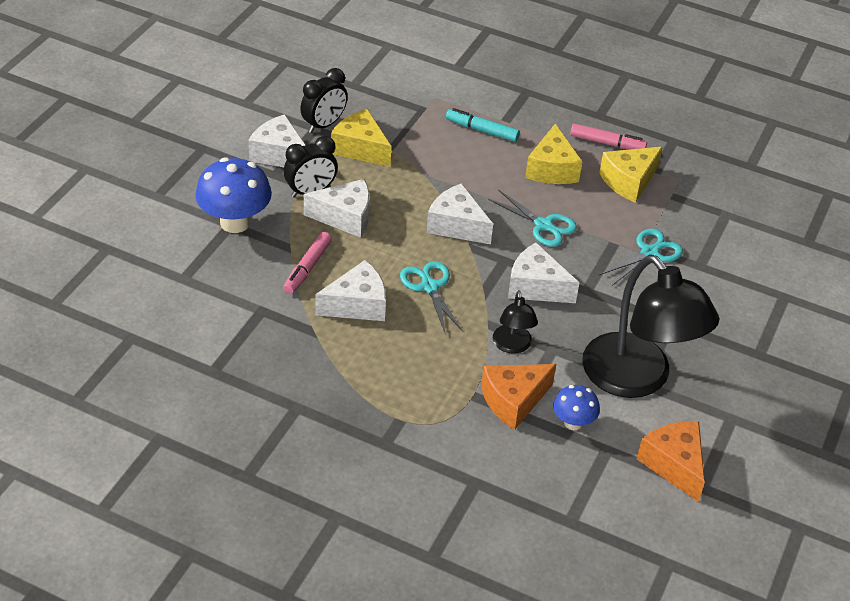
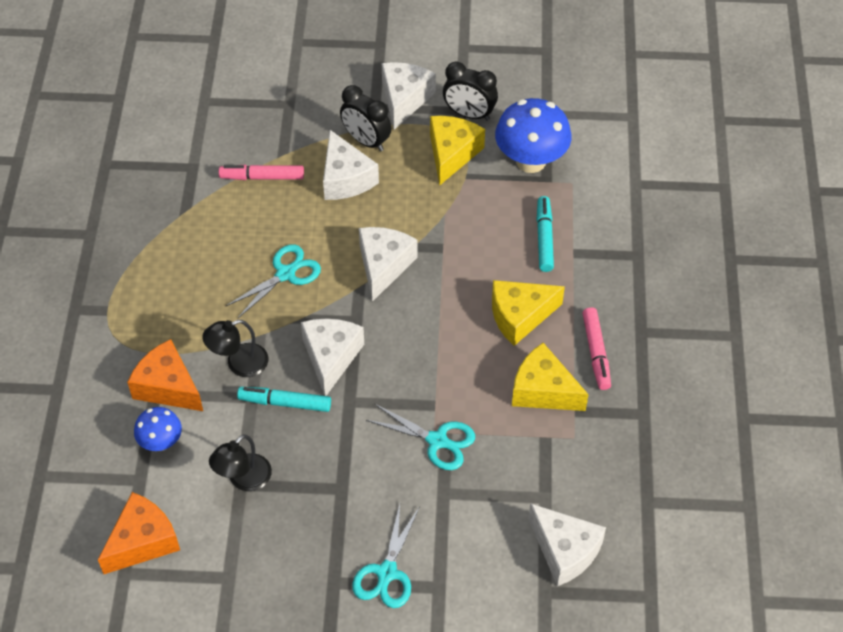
camera: 70 degrees right, 10 degrees up
(235, 222) = (293, 105): blue mushroom -> blue mushroom (530, 161)
(357, 305) = (233, 229): white cheese -> white cheese (565, 551)
(543, 225) = (426, 336): turquoise scissors -> turquoise scissors (387, 572)
(569, 329) = (285, 403): none -> turquoise marker
(637, 379) = (243, 479): black lamp -> black lamp, size x0.46

